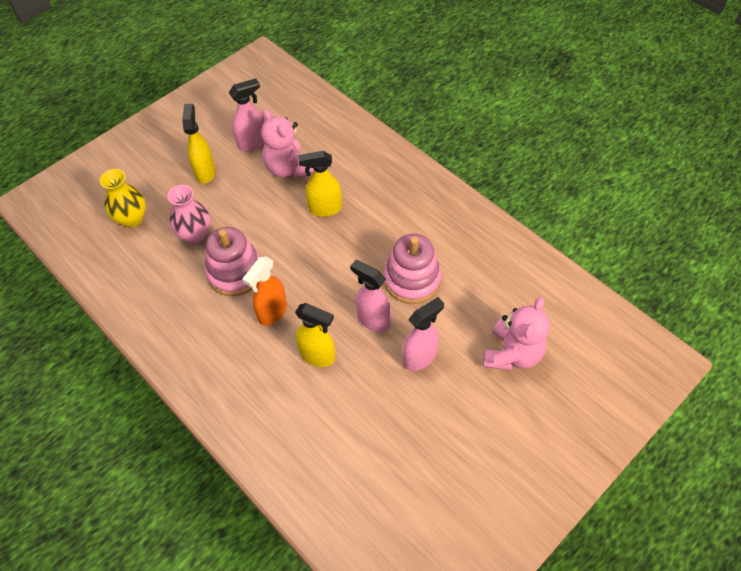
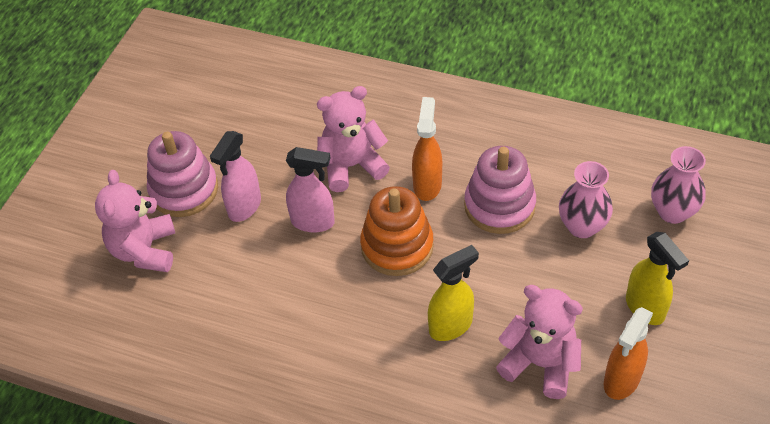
camera: 155 degrees right, 5 degrees down
(132, 219) = (672, 212): yellow vase -> pink vase
(253, 143) = (621, 381): pink spray bottle -> orange spray bottle
(317, 356) = (351, 166): yellow spray bottle -> pink teddy bear
(325, 274) = (397, 246): none -> orange stacking toy
(412, 280) = (291, 283): pink stacking toy -> pink stacking toy (184, 190)

